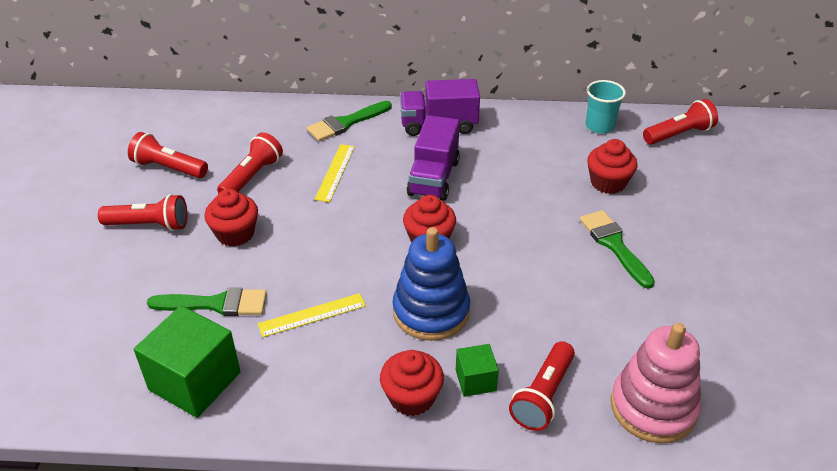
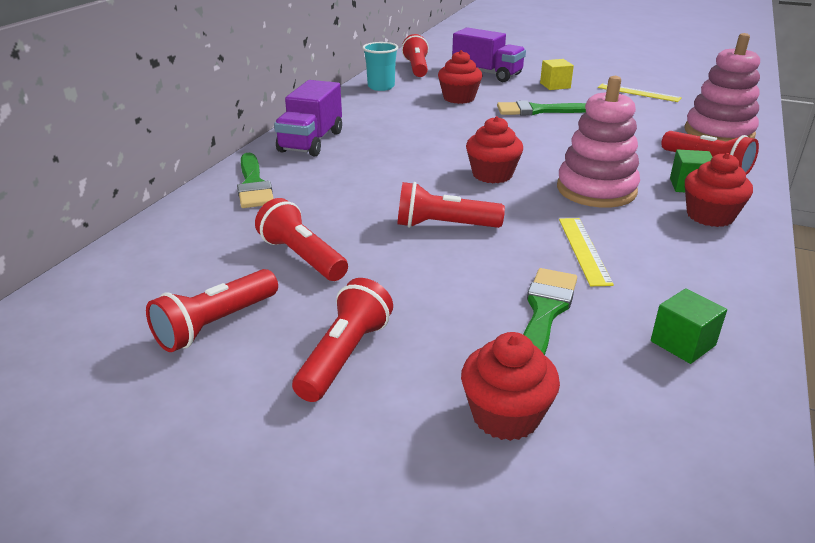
camera: 70 degrees left, 10 degrees down
(195, 381) = (682, 343): green cube -> green cube, size x0.52
(235, 234) = (413, 283): red cupcake -> red cupcake (505, 415)
(322, 231) = (443, 225): none -> red flashlight
(335, 172) = (342, 204): yellow ruler -> yellow ruler (638, 93)
(431, 311) = (596, 190): blue stacking toy -> pink stacking toy
(433, 178) = (397, 157): purple truck -> purple truck (487, 74)
(712, 247) = (555, 85): none -> yellow cube

